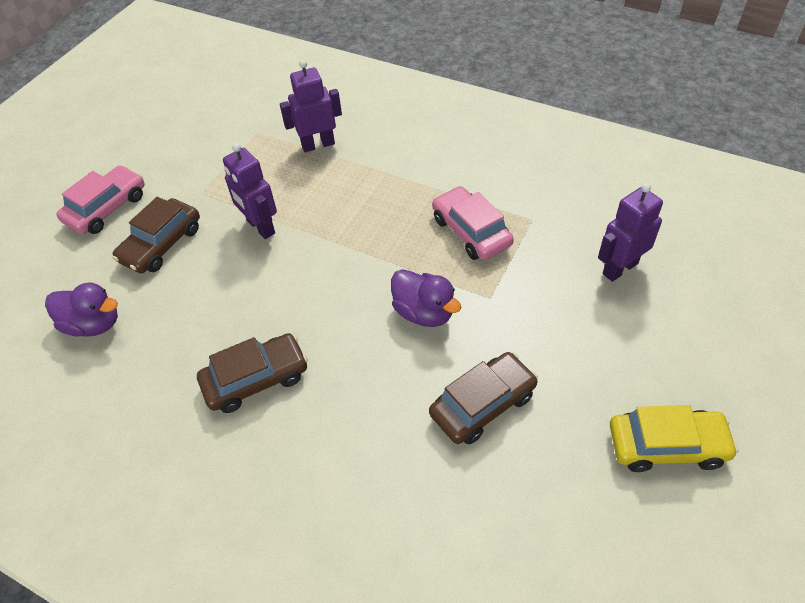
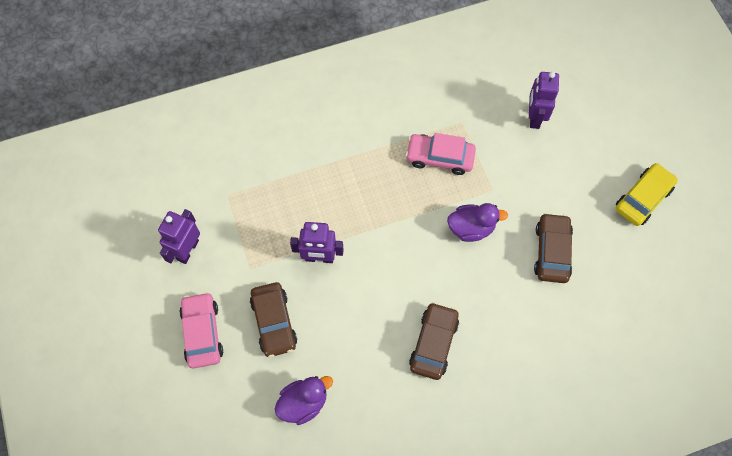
camera: 50 degrees left, 15 degrees up
(318, 145) = (280, 172): purple robot -> purple robot (187, 250)

